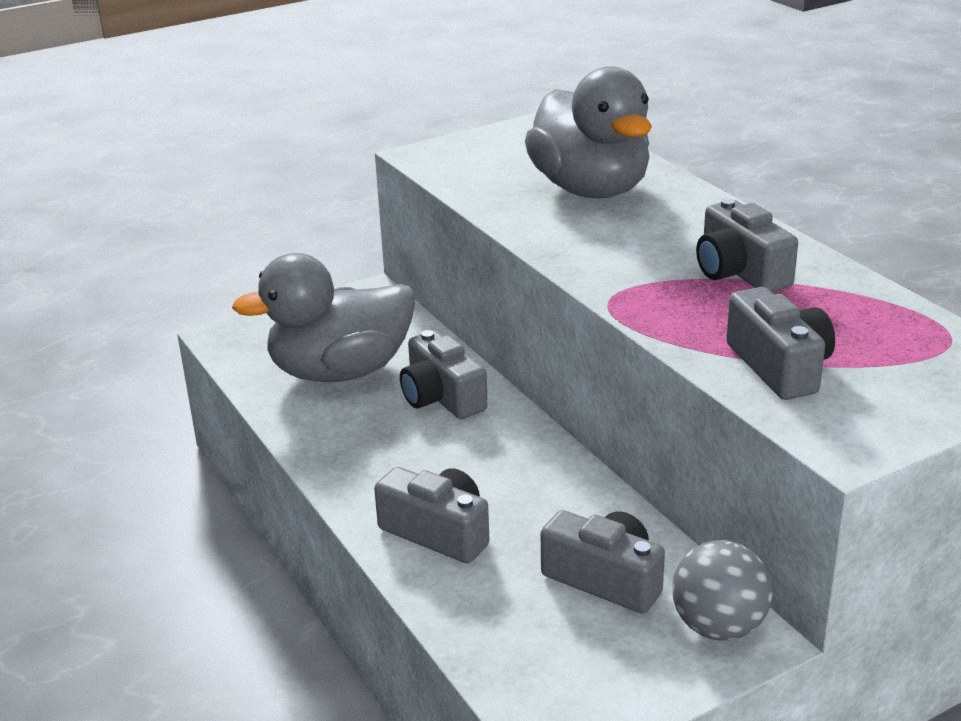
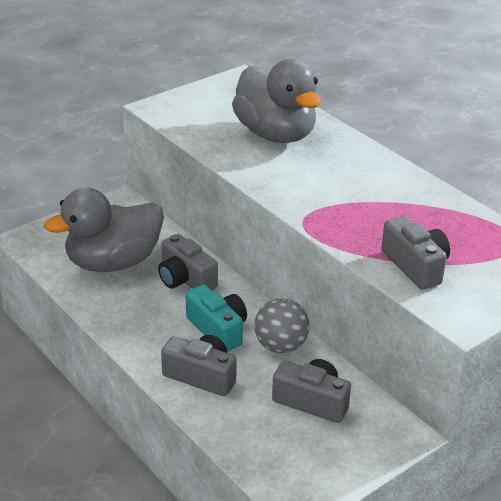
camera: 10 degrees left, 5 degrees up
(477, 468) = (218, 329): none -> turquoise camera
(718, 627) = (385, 428): grey ball -> grey ball (280, 346)
(739, 272) = (381, 196): grey camera -> none

